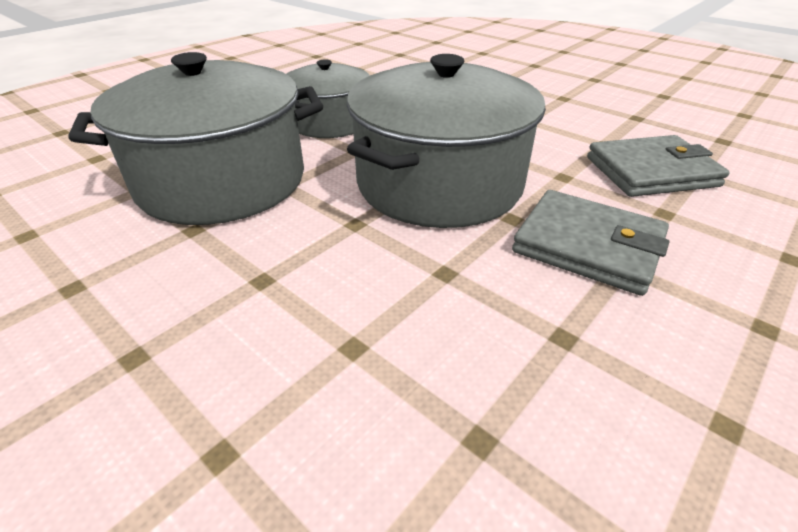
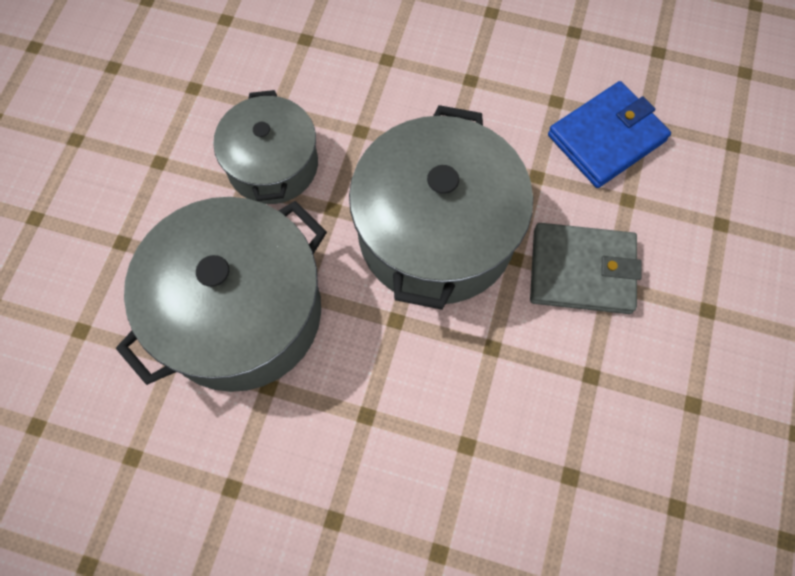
camera: 25 degrees left, 30 degrees up
(651, 171) = (606, 138): grey wallet -> blue wallet

